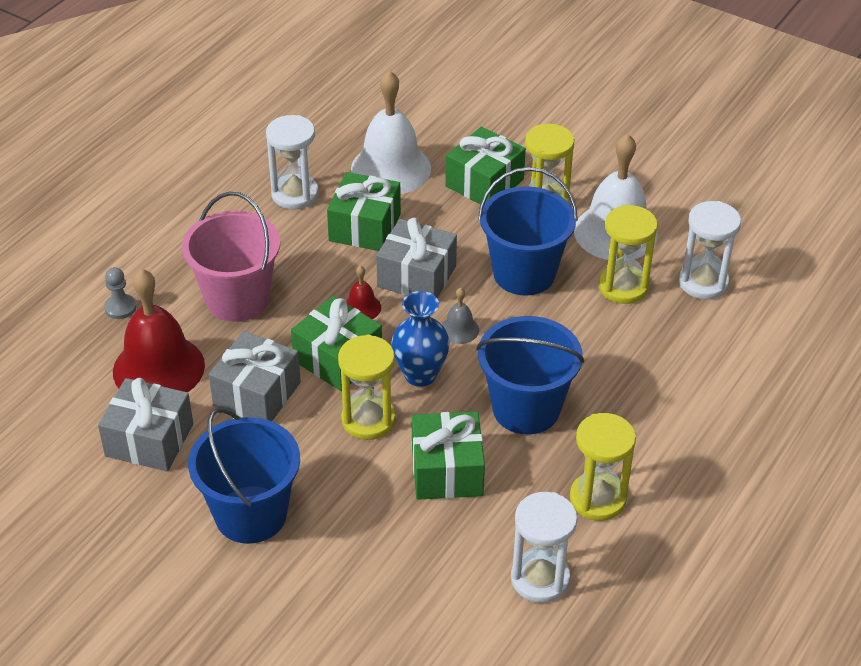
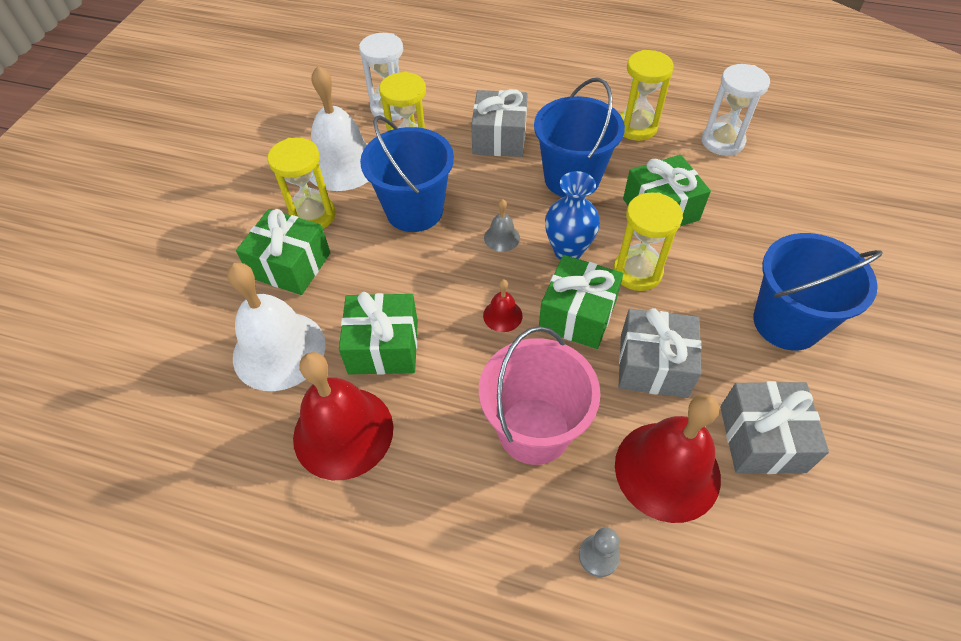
camera: 105 degrees left, 10 degrees up
(295, 194) = (343, 432): white hourglass -> red bell
(416, 276) = (444, 284): grey gift -> grey gift (499, 138)

